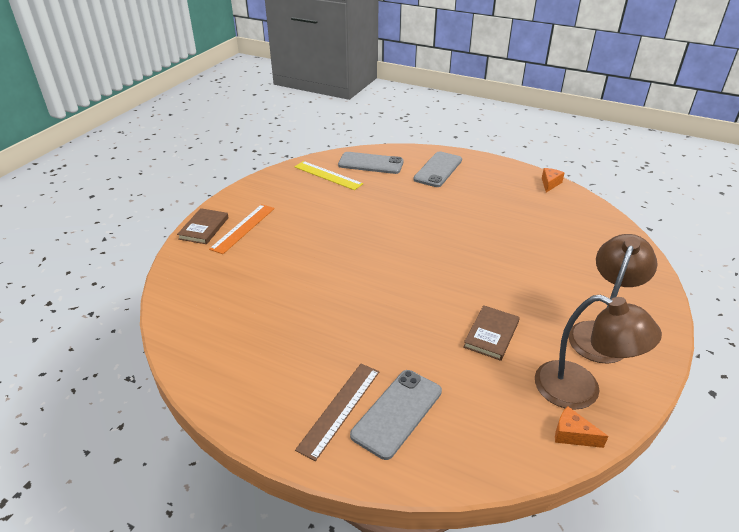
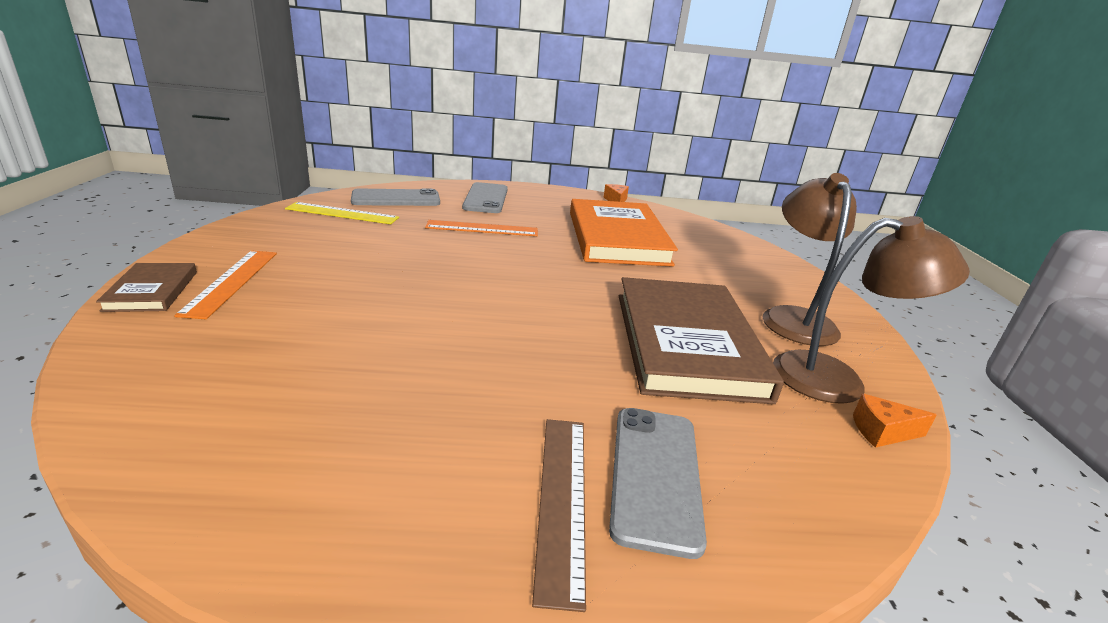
camera: 30 degrees left, 10 degrees down
(416, 202) = (482, 228): none -> orange ruler
(491, 334) = (687, 343): brown book -> brown book, size x2.18
(517, 227) = (617, 238): none -> orange book

